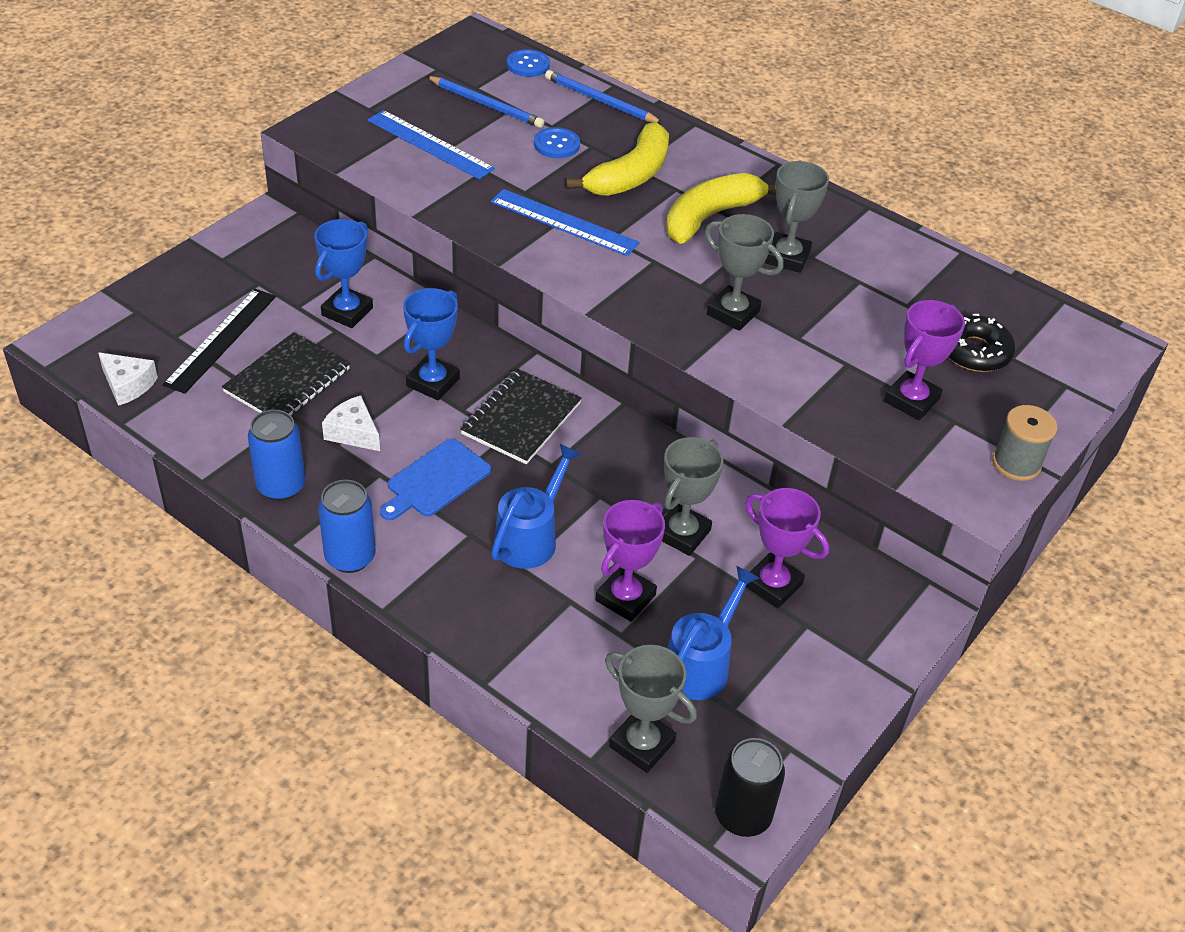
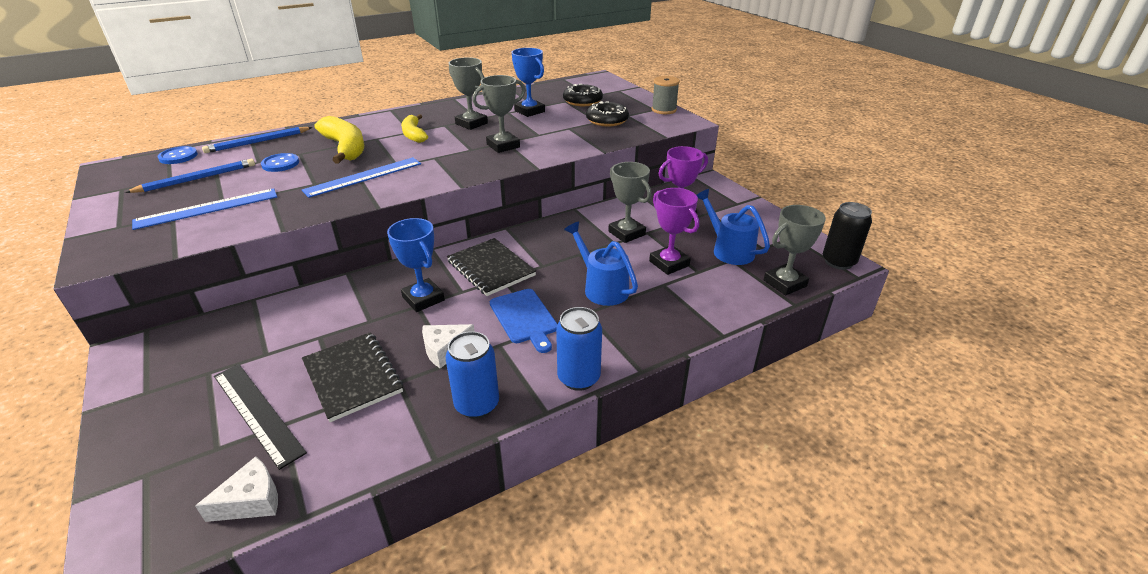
camera: 65 degrees left, 10 degrees down
(347, 312) = (303, 326): blue trophy -> blue trophy (529, 111)
(710, 217) = (414, 135): yellow banana -> yellow banana, size x0.64
(911, 400) = (607, 120): purple trophy -> black donut

